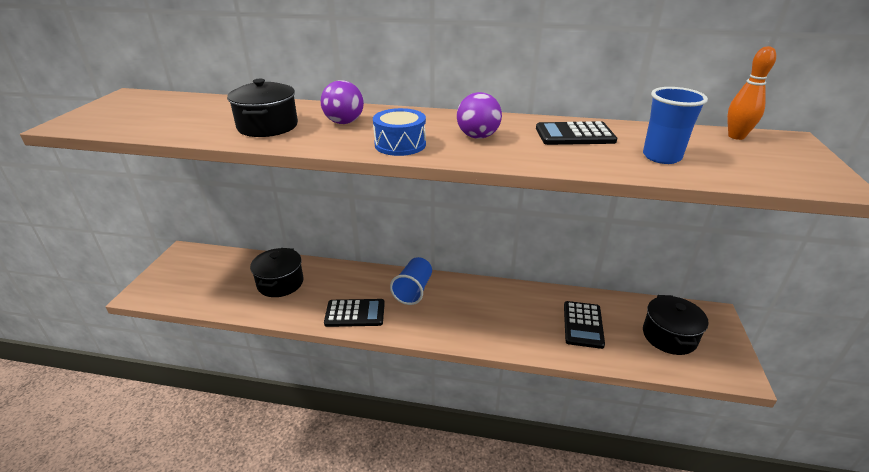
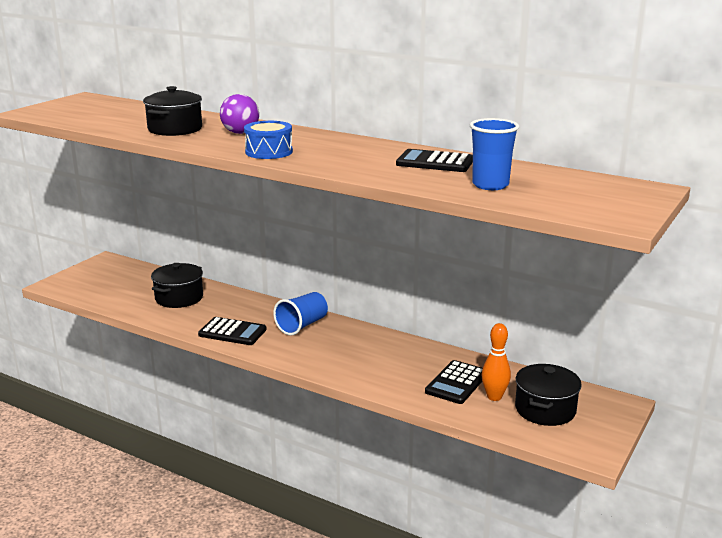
camera: 20 degrees right, 10 degrees down
(478, 136) = (343, 154): purple ball -> none
(736, 136) = (597, 181): orange bowling pin -> orange bowling pin (494, 397)

